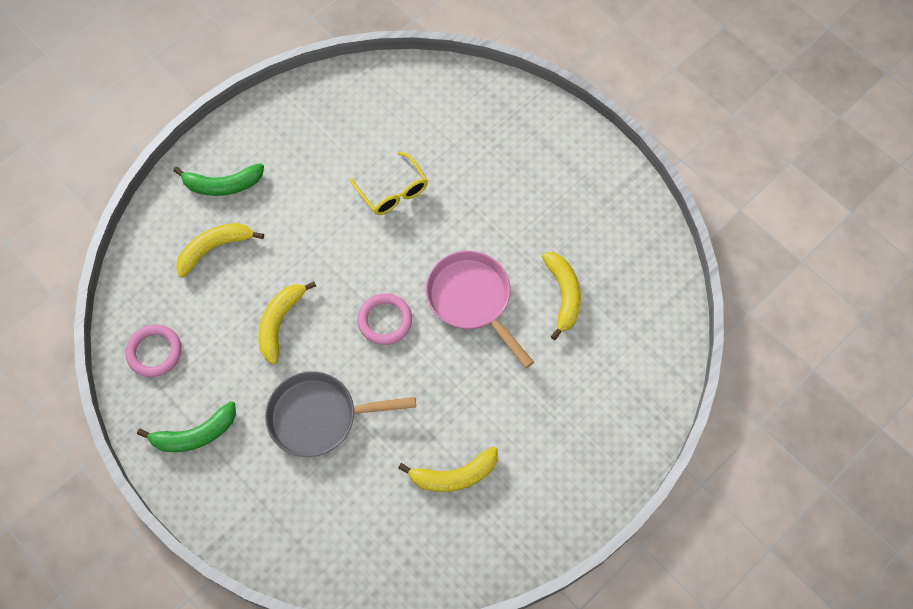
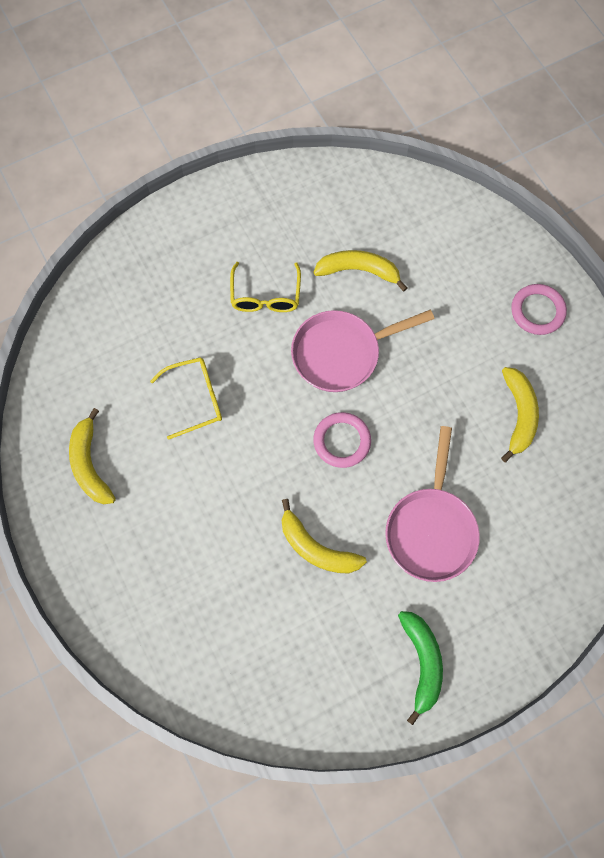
camera: 75 degrees left, 5 degrees up
(154, 352) = (315, 692): pink ring -> pink ring (537, 311)
(214, 248) = (206, 602): yellow banana -> yellow banana (90, 464)
(223, 185) = (128, 578): green banana -> none
(319, 417) = (431, 529): grey pan -> pink pan
(510, 221) = (265, 296): none -> yellow glasses

